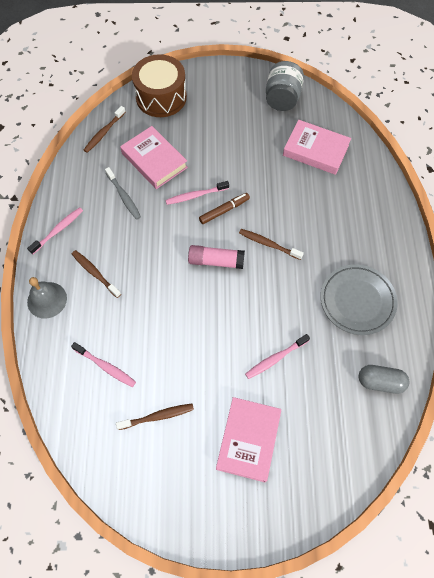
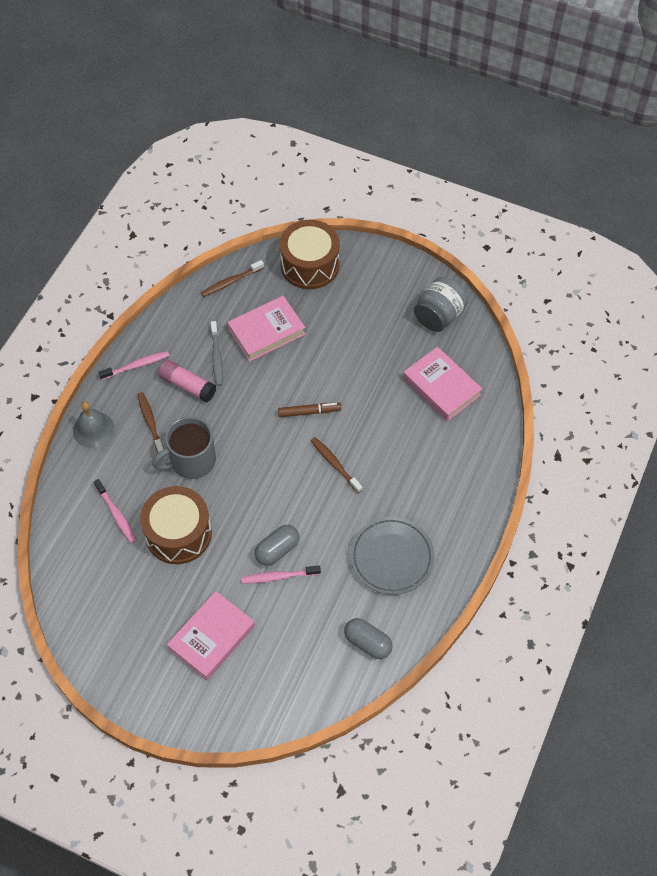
camera: 25 degrees right, 5 degrees down
(148, 290) = (191, 460): none -> grey mug
(154, 160) = (266, 331): pink book -> pink book turned 75 degrees clockwise
(157, 416) = (140, 580): brown toothbrush -> none
(169, 359) = (178, 533): none -> brown drum
(195, 195) = (289, 385): pink toothbrush -> none
(216, 261) = (273, 459): pink glue stick -> pink glue stick (187, 385)
(261, 336) = (277, 550): none -> grey capsule

